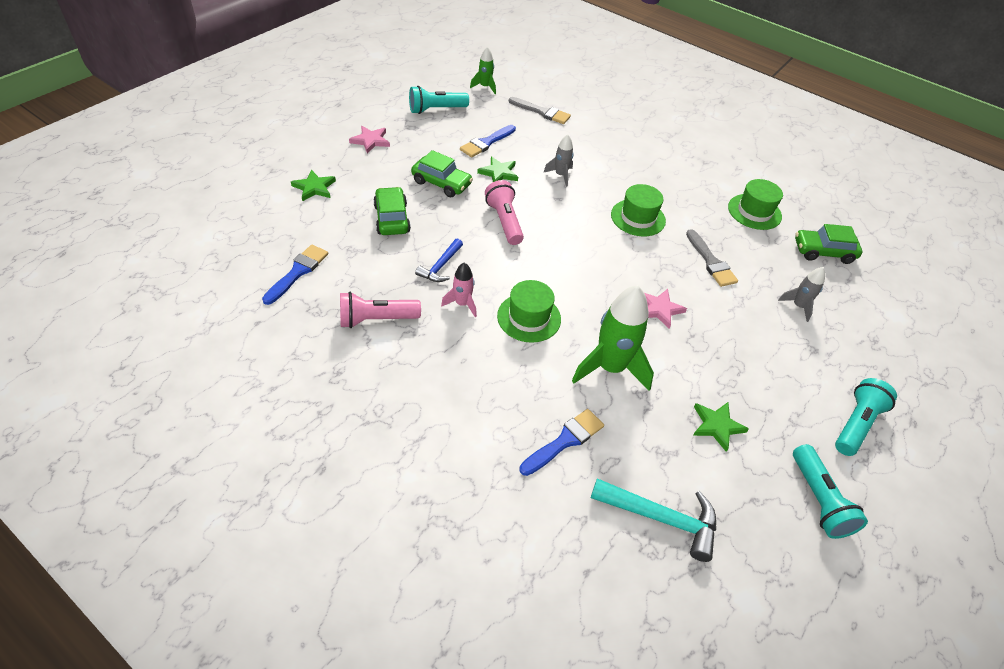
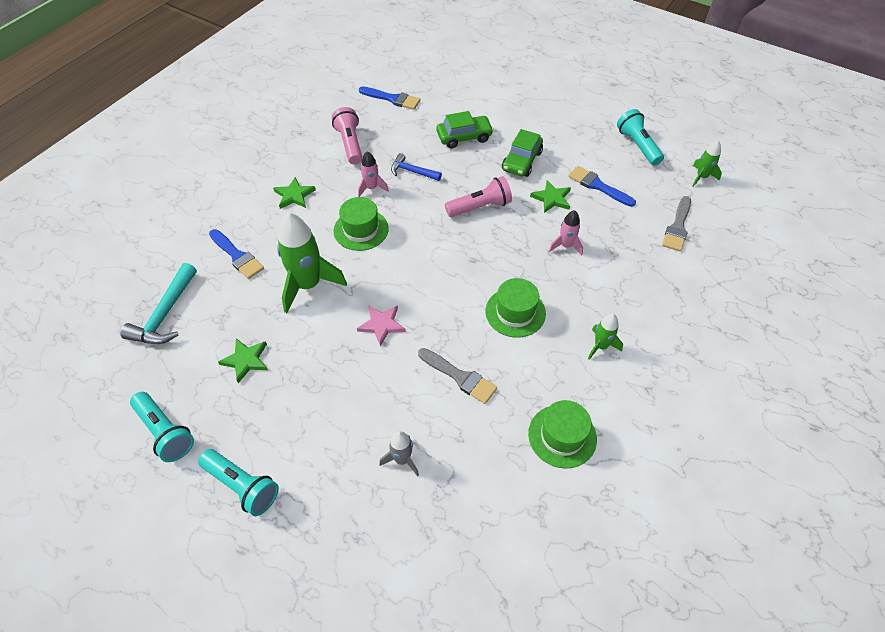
camera: 90 degrees right, 5 degrees up
(314, 188) = (490, 90): green star -> green star (294, 195)
(370, 141) = (566, 111): pink star -> none
(560, 175) = (565, 246): grey rocket -> pink rocket
(669, 177) = (601, 346): none -> green rocket
(710, 261) = (459, 377): grey brush -> grey brush turned 120 degrees counterclockwise
(818, 500) = (165, 432): turquoise flashlight -> turquoise flashlight turned 120 degrees counterclockwise
(823, 252) = (503, 509): green car -> none

